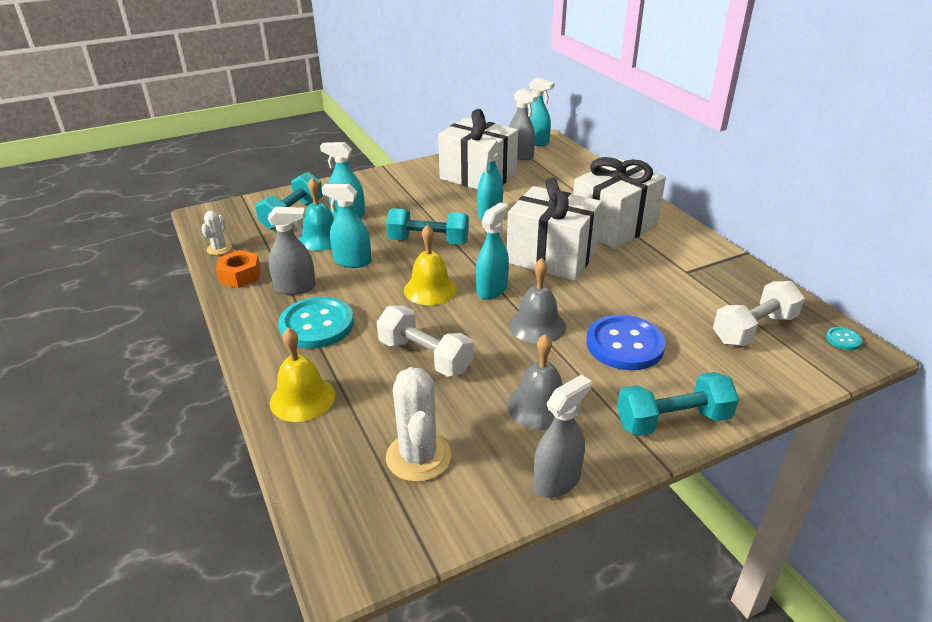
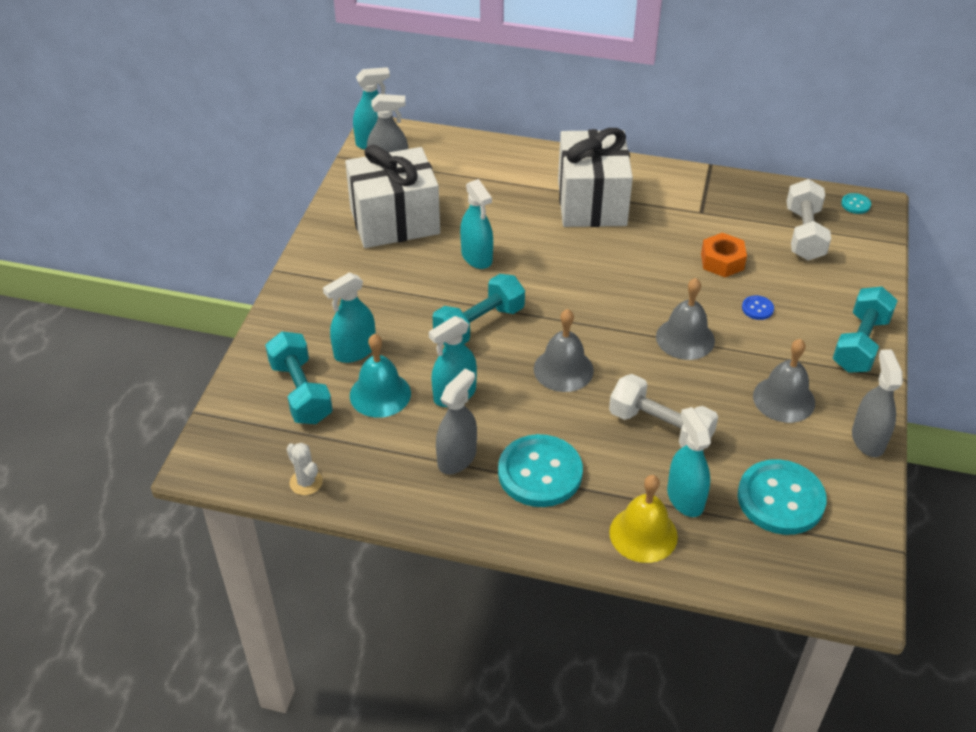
camera: 50 degrees left, 10 degrees up
(240, 275) = (385, 489): orange nut -> orange nut (722, 261)
(418, 457) = (780, 499): white cactus -> turquoise button
(425, 356) = (660, 427): white dumbbell -> white dumbbell turned 45 degrees clockwise
(430, 289) = (563, 369): yellow bell -> grey bell
(492, 289) = (606, 332): turquoise spray bottle -> turquoise spray bottle (685, 498)
(551, 257) = (596, 267): white gift -> none
(625, 345) = (757, 308): blue button -> blue button, size x0.42

